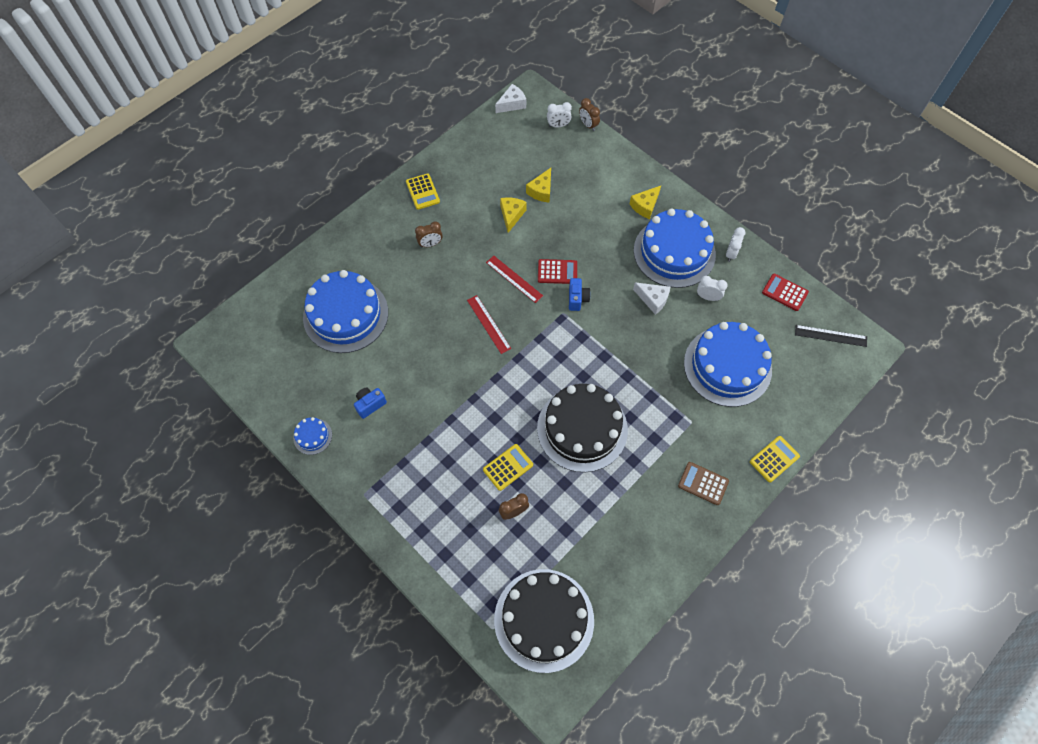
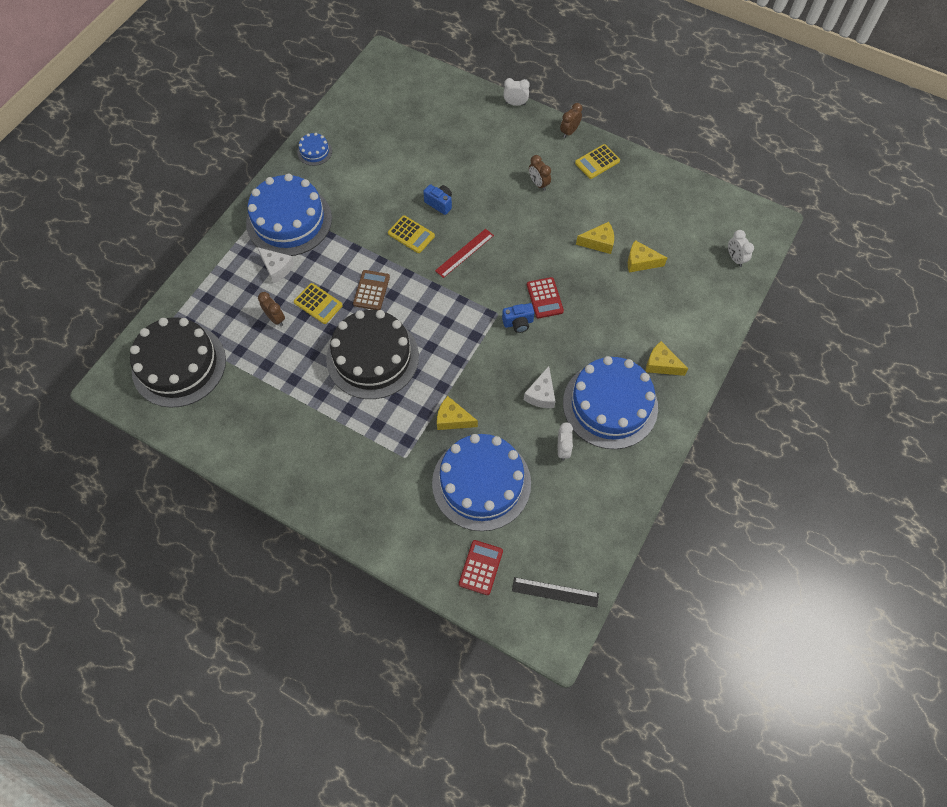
camera: 75 degrees right, 0 degrees up
(345, 315) = (439, 141): blue cake -> blue cake (289, 220)
(370, 404) = (354, 183): blue camera -> blue camera (439, 203)
(512, 104) = (744, 209): white cheese -> white cheese (277, 268)
(514, 279) = (523, 262): red ruler -> none
(588, 125) = (749, 287): brown clock -> brown clock (569, 132)
(662, 374) = (453, 419): none -> yellow cheese
(703, 483) = (338, 479): brown calculator -> brown calculator (371, 290)
(731, 253) = (630, 465): white clock -> white clock (515, 104)
(774, 459) = (382, 547): yellow calculator -> yellow calculator (411, 234)
(784, 292) = (597, 532): red calculator -> red calculator (480, 567)
(830, 336) = (555, 592): black ruler -> black ruler turned 75 degrees counterclockwise

